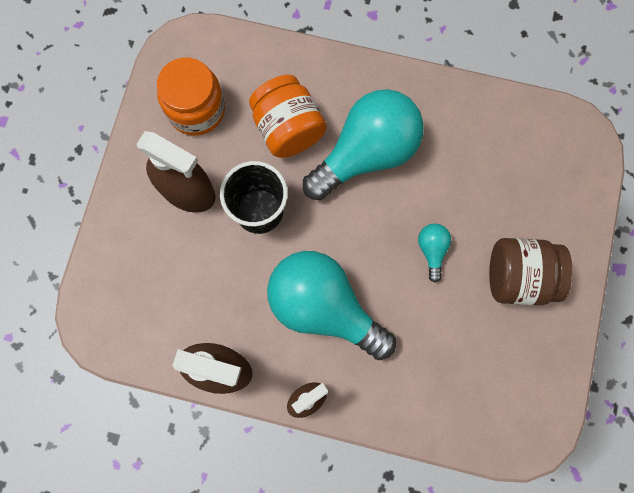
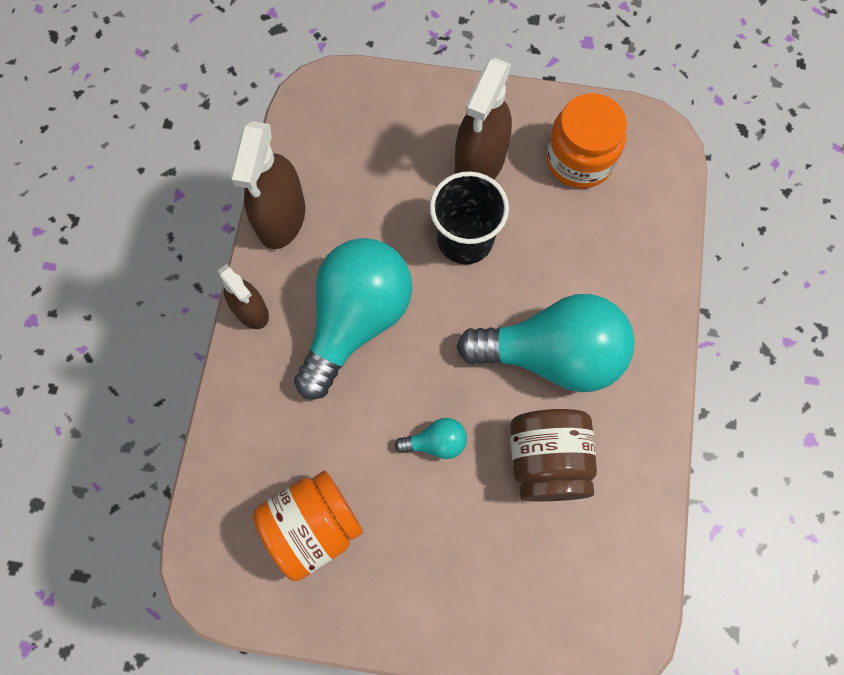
camera: 85 degrees right, 5 degrees down
(288, 129) = (570, 261): orange jar -> orange jar (313, 526)
(366, 153) = (552, 355): turquoise light bulb -> turquoise light bulb turned 45 degrees counterclockwise
(518, 277) = (411, 555): brown jar -> brown jar (547, 461)

